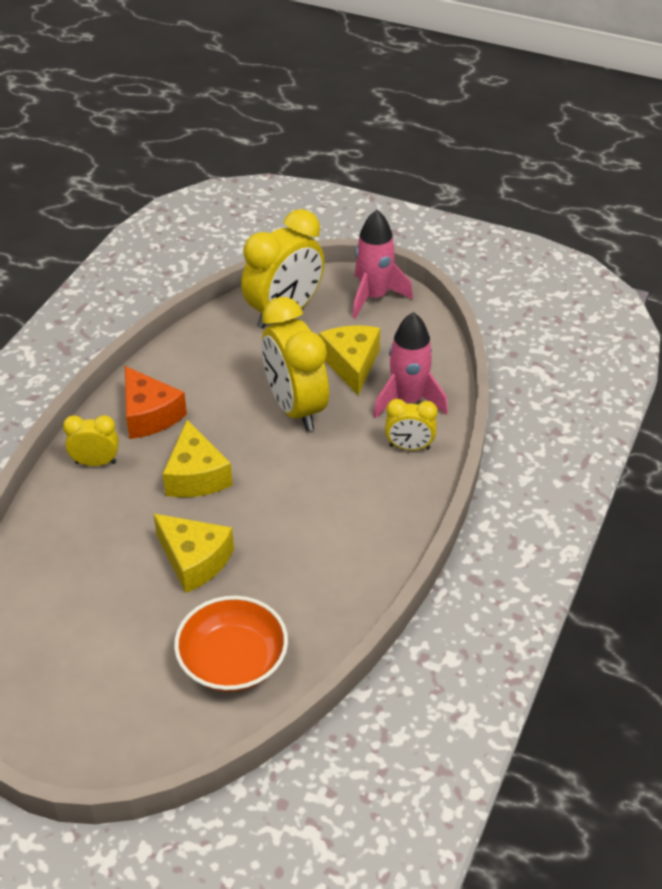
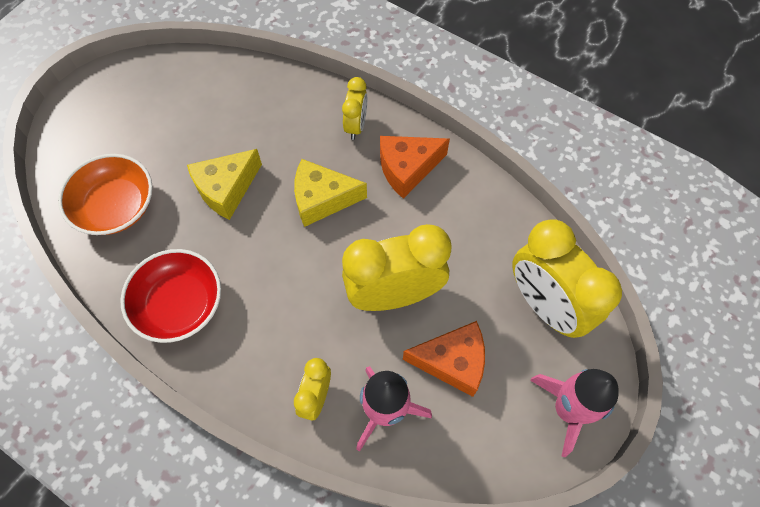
camera: 100 degrees right, 20 degrees up
(343, 569) = (179, 304): none -> red bowl
(351, 364) = (452, 362): yellow cheese -> orange cheese

